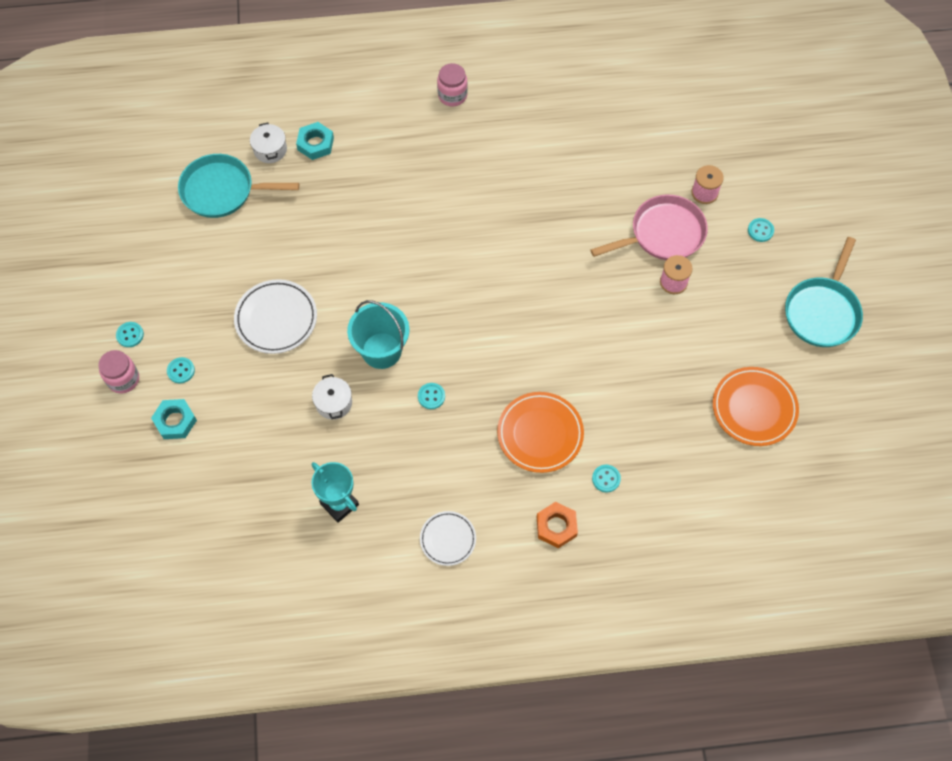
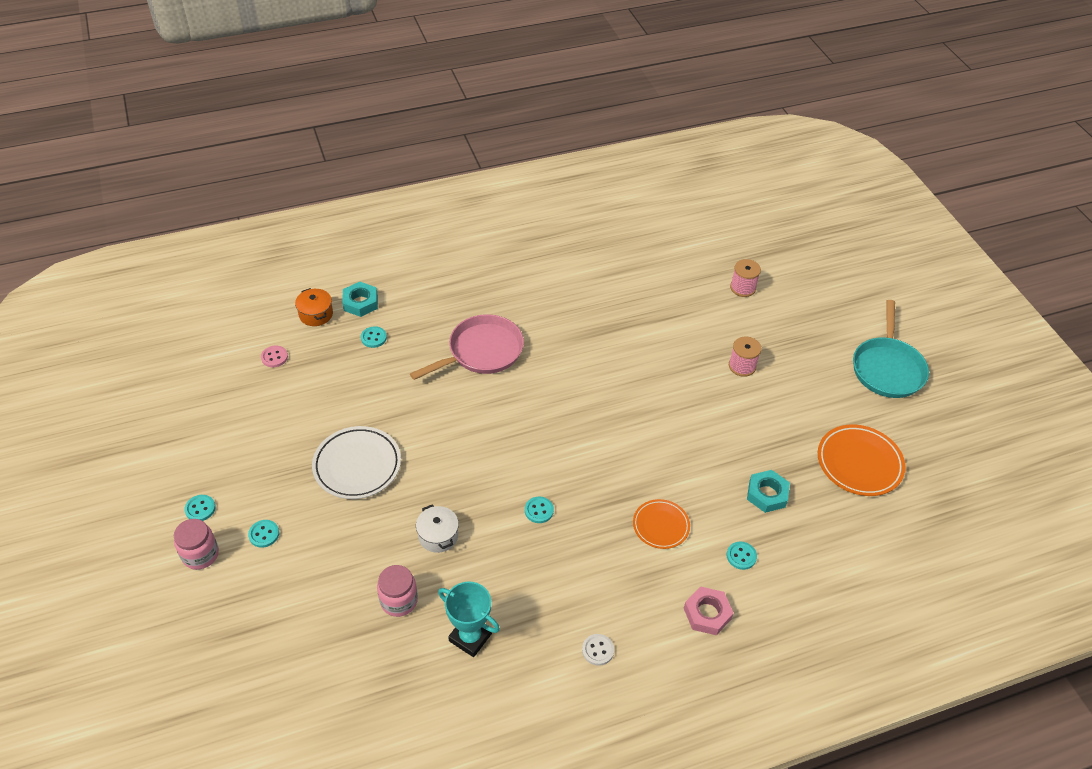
camera: 15 degrees left, 15 degrees down
(175, 421) = (267, 587): turquoise nut -> turquoise nut (767, 494)
(222, 190) = (274, 357): turquoise pan -> pink button
(270, 150) = (316, 314): white pot -> orange pot
(381, 350) = (475, 476): turquoise bucket -> none
(448, 539) = (598, 650): white plate -> white button
(452, 95) = (483, 244): pink jar -> pink jar (399, 600)
(540, 434) = (661, 526): orange plate -> orange plate, size x0.63
(556, 526) = (707, 613): orange nut -> pink nut
(663, 234) = (717, 327): pink pan -> pink pan (481, 352)
(760, 230) = (804, 310): turquoise button -> turquoise button (373, 338)

